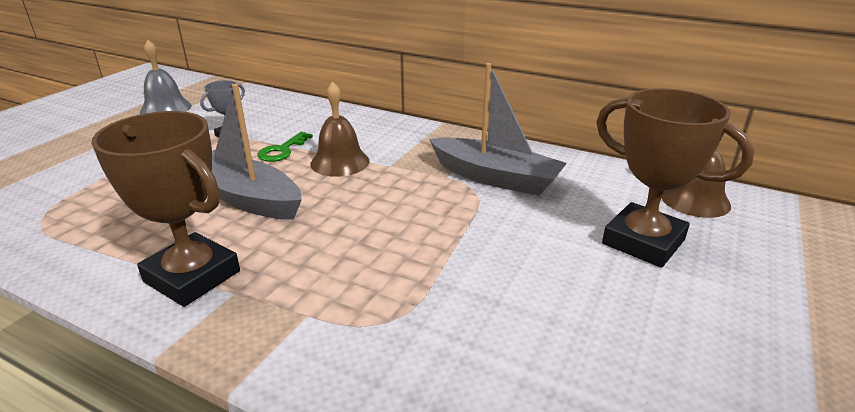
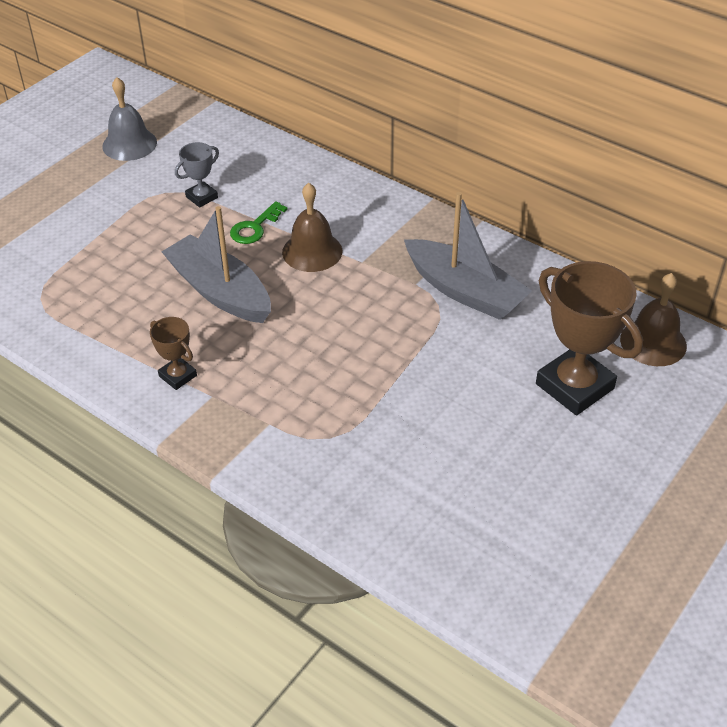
camera: 10 degrees right, 15 degrees up
(192, 276) = (177, 376): brown trophy -> brown trophy, size x0.49

